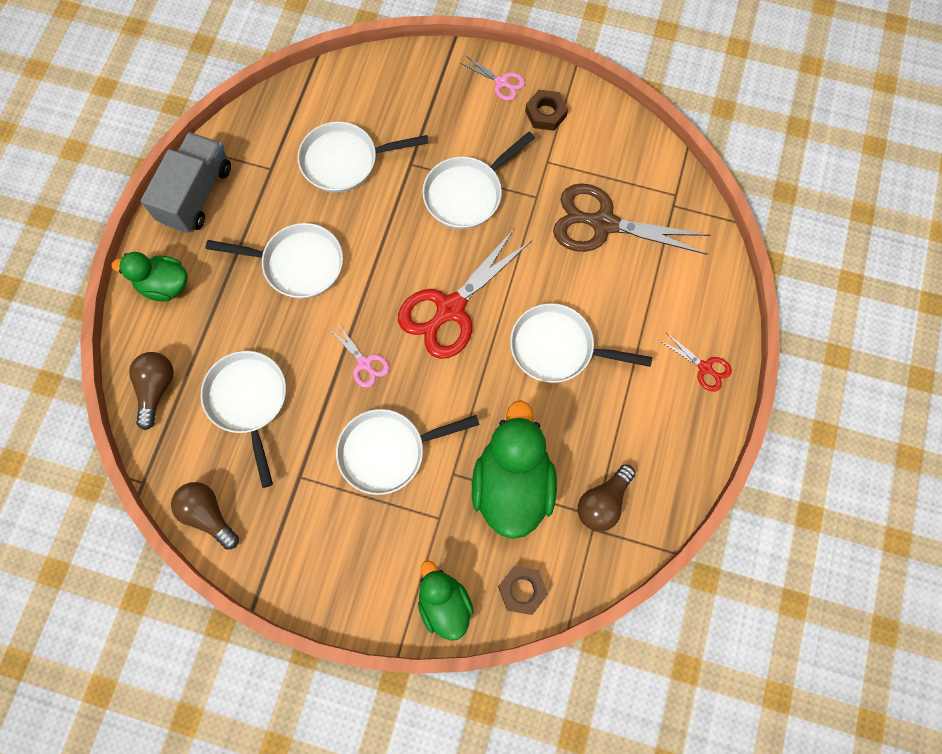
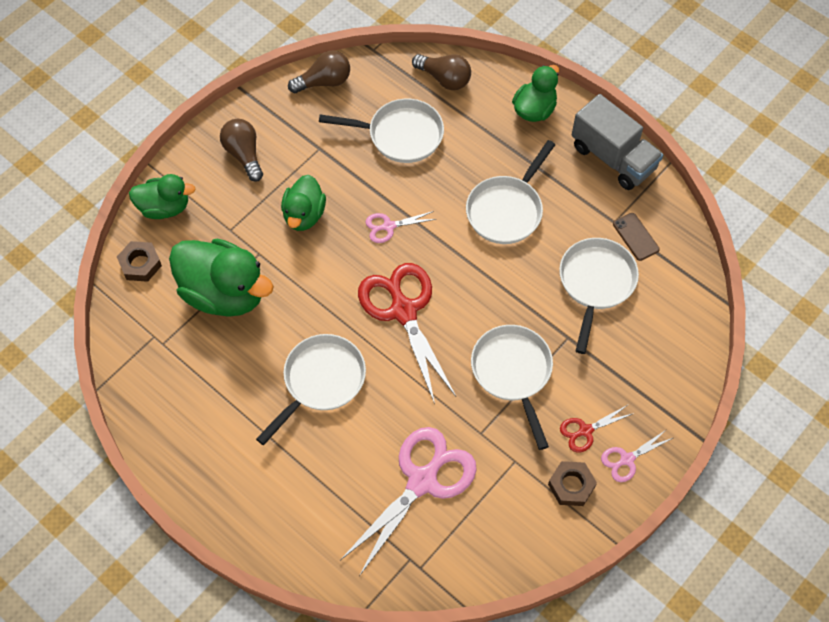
camera: 115 degrees right, 10 degrees down
(280, 146) = (635, 237): none -> brown phone
(388, 451) = (304, 215): white pan -> green duck
(603, 224) = (422, 480): brown scissors -> pink scissors
(603, 502) = (169, 354): brown light bulb -> brown light bulb (244, 154)
(705, 368) = (233, 499): red scissors -> red scissors (585, 431)

